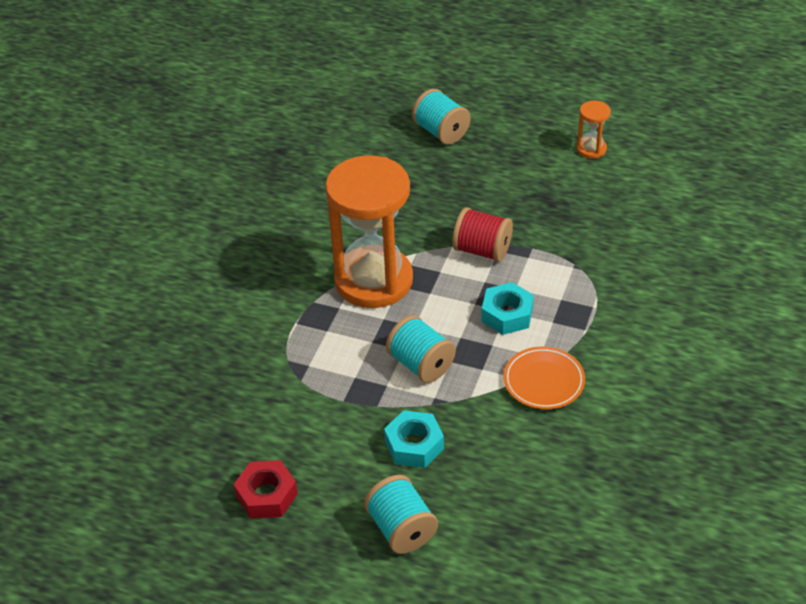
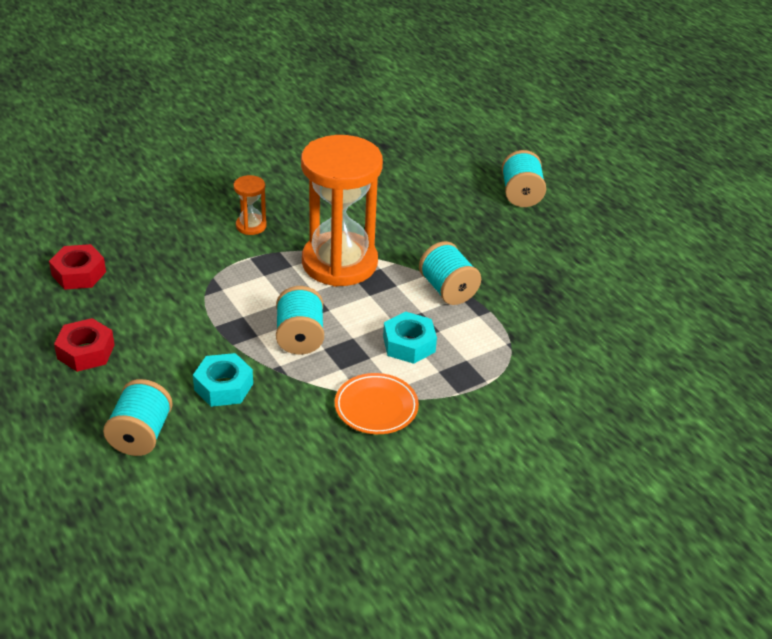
camera: 35 degrees right, 5 degrees down
(168, 433) = (79, 274): none -> red nut
(482, 250) = (448, 290): red spool -> turquoise spool
(591, 149) = (632, 270): orange hourglass -> orange hourglass (251, 226)

